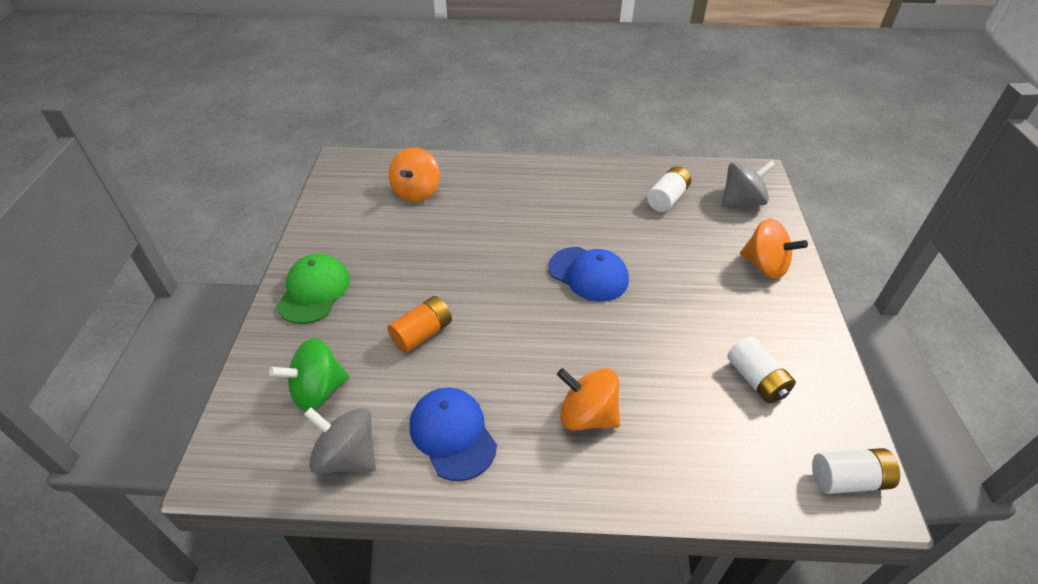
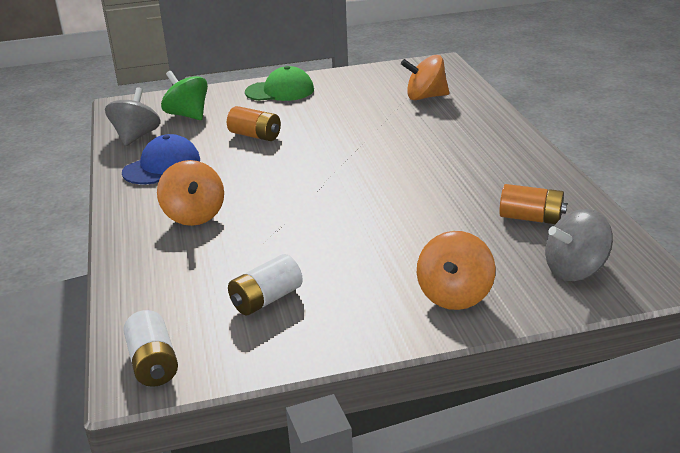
camera: 75 degrees right, 15 degrees down
(587, 415) = (194, 215): orange spinning top -> orange spinning top turned 150 degrees clockwise
(588, 274) = (368, 191): blue cap -> none
(667, 199) = (531, 218): white battery -> orange battery
(741, 201) = (575, 270): grey spinning top -> grey spinning top turned 105 degrees clockwise

